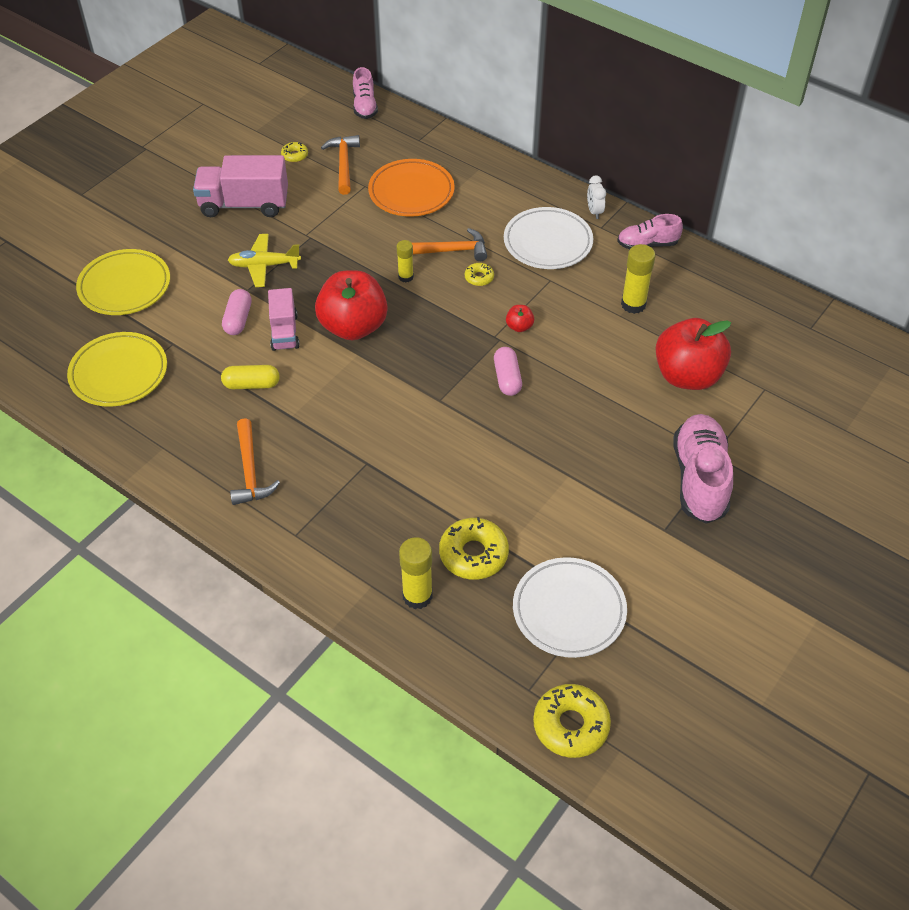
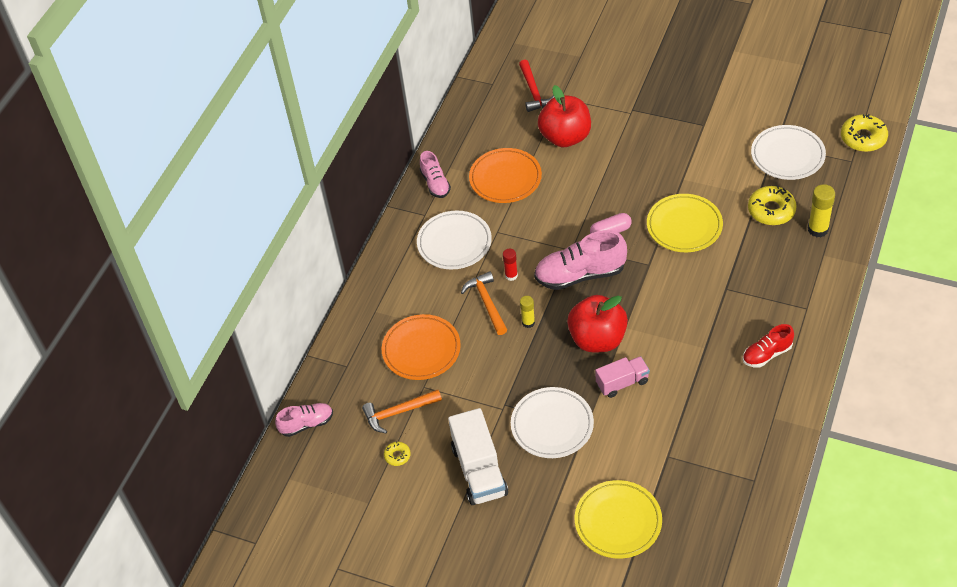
camera: 100 degrees left, 0 degrees up
(119, 373) = (716, 481): yellow plate -> yellow plate (684, 226)
(238, 319) = (622, 420): pink capsule -> none
(244, 204) = (479, 470): pink truck -> white truck
(250, 470) = (767, 354): orange hammer -> red shoe
(251, 384) = (686, 384): yellow capsule -> none
(264, 265) = (552, 425): yellow plane -> white plate
(479, 277) = (511, 275): yellow donut -> red glue stick
(519, 327) = (555, 238): red apple -> none
(594, 211) = (407, 223): white clock -> none
(633, 304) = (505, 179): yellow glue stick -> orange plate
(699, 479) = (654, 116): pink shoe -> pink shoe (580, 275)
(784, 365) = (534, 91): none -> red hammer

